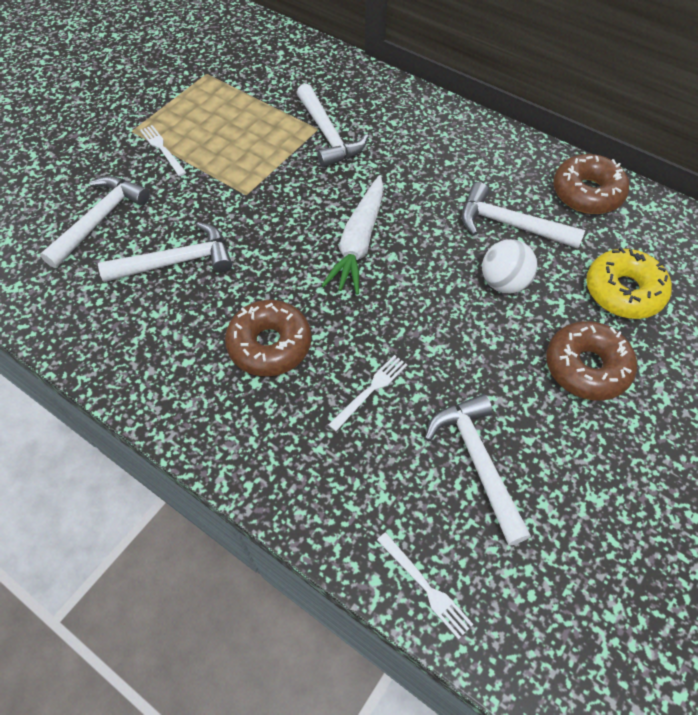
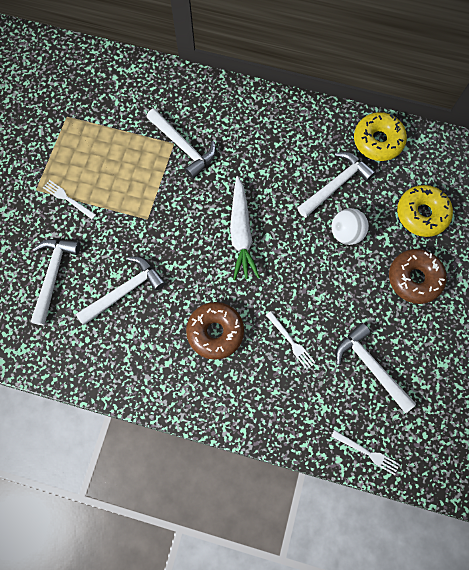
camera: 20 degrees left, 15 degrees up
(370, 390) = (291, 341): white fork -> white fork turned 120 degrees clockwise
(510, 225) = (336, 185): white hammer -> white hammer turned 135 degrees clockwise
(587, 193) = (377, 141): brown donut -> yellow donut

